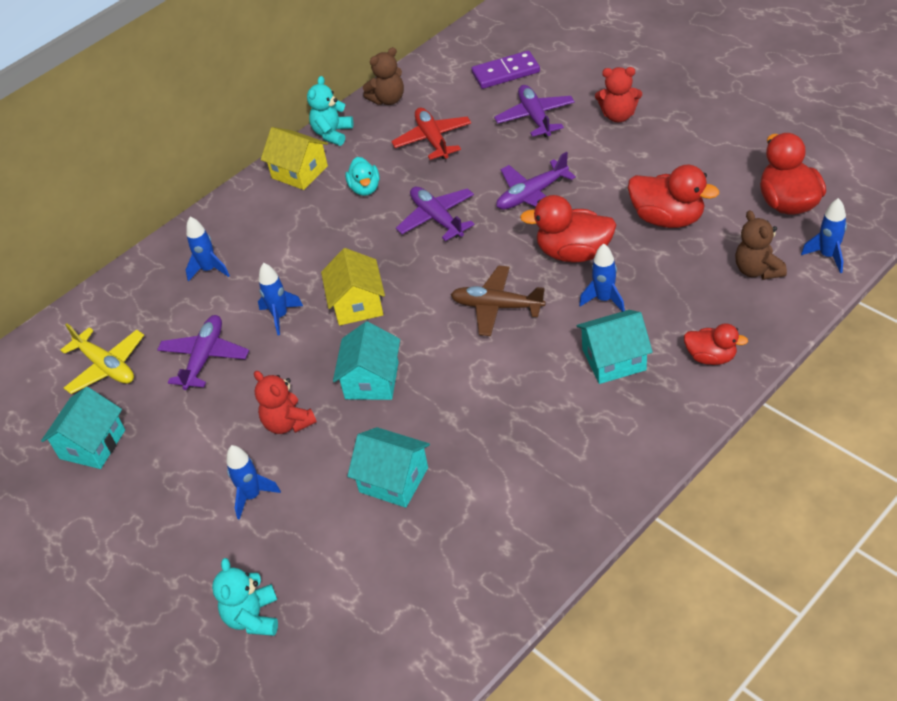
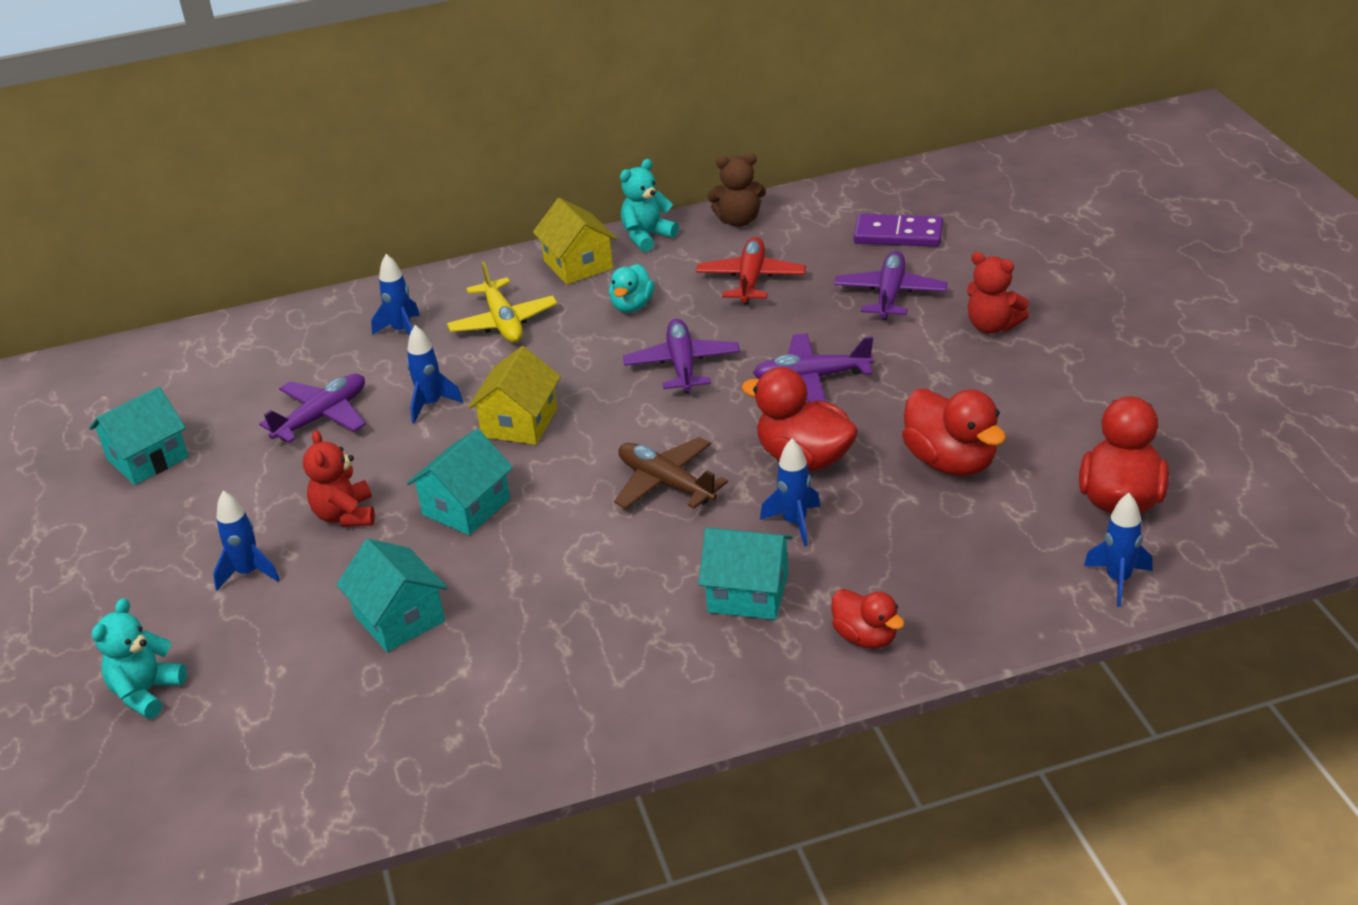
camera: 25 degrees right, 10 degrees down
(106, 366) = (224, 389): yellow plane -> yellow plane (503, 322)
(757, 270) = (1011, 562): brown teddy bear -> none

